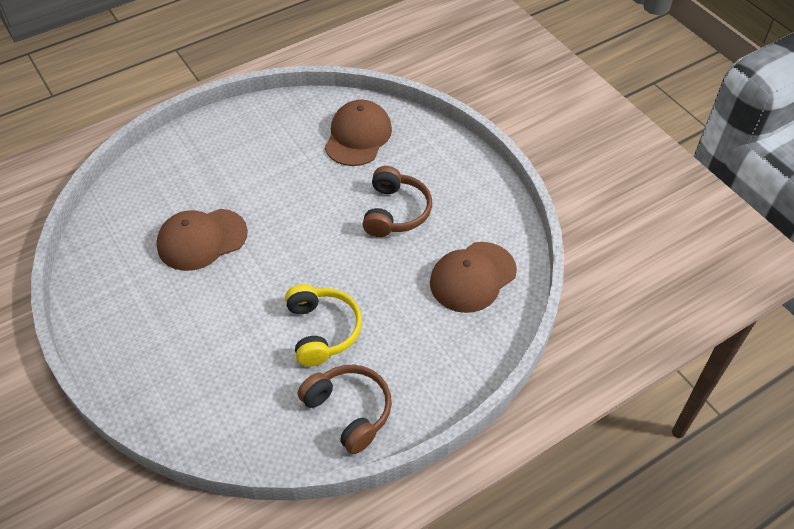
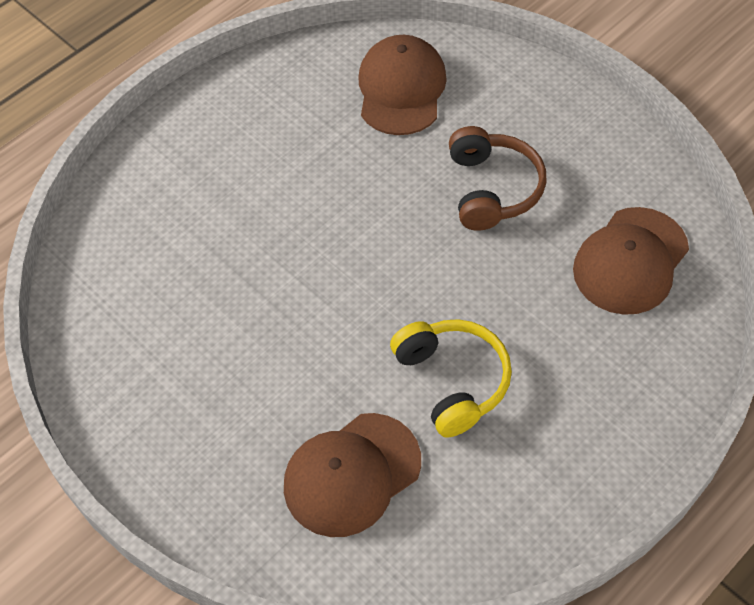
camera: 10 degrees left, 5 degrees up
(202, 239) = (235, 285): brown cap -> brown cap (352, 474)
(349, 411) = (530, 487): brown headphones -> none

